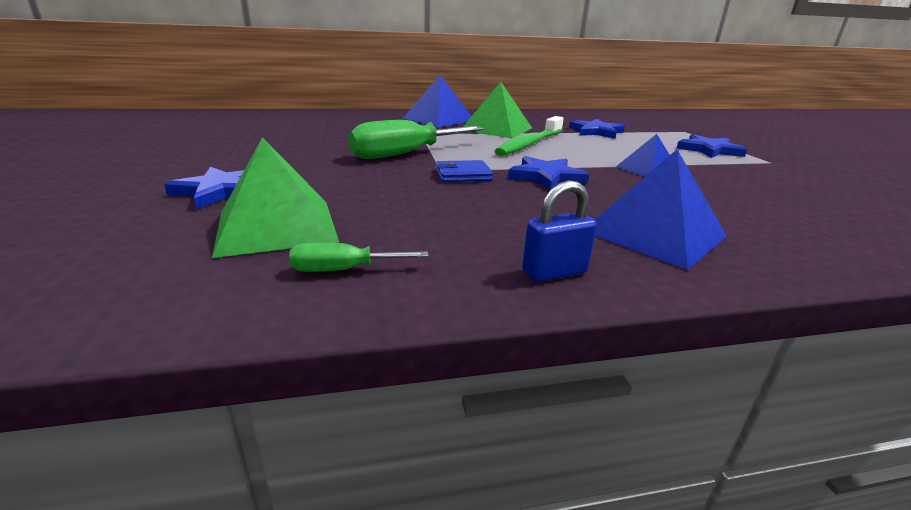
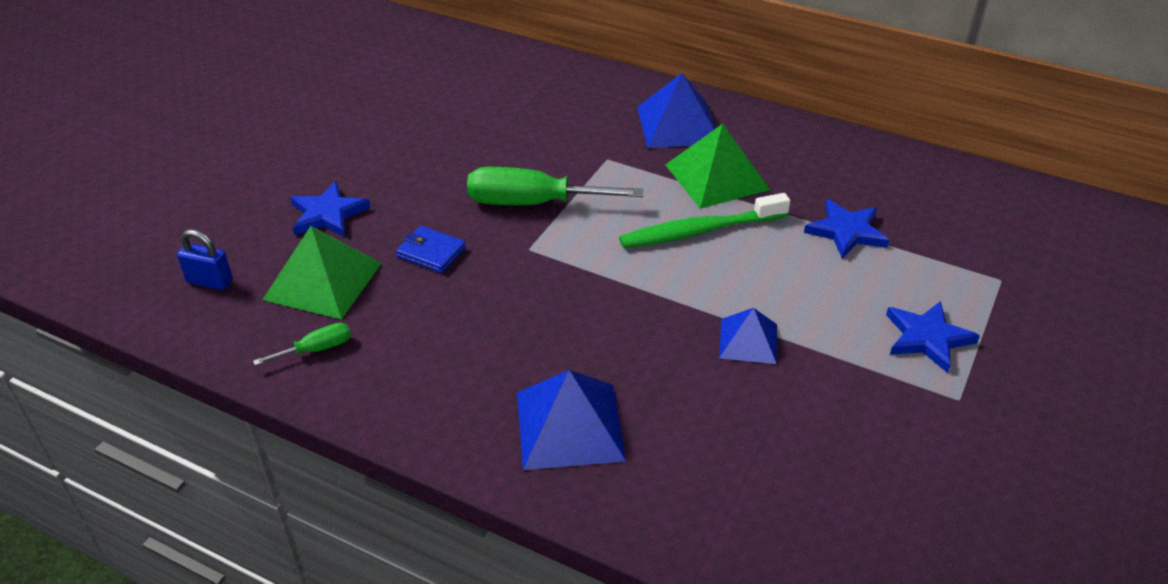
camera: 40 degrees right, 15 degrees up
(343, 270) = (316, 349): green screwdriver -> green screwdriver turned 120 degrees clockwise
(463, 175) = (536, 267): blue wallet -> blue wallet (431, 252)
(546, 176) = (612, 304): blue star -> none
(554, 272) = (431, 420): blue padlock -> blue padlock (210, 281)

